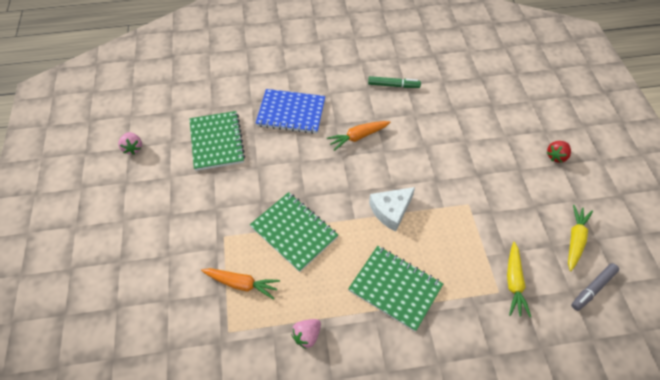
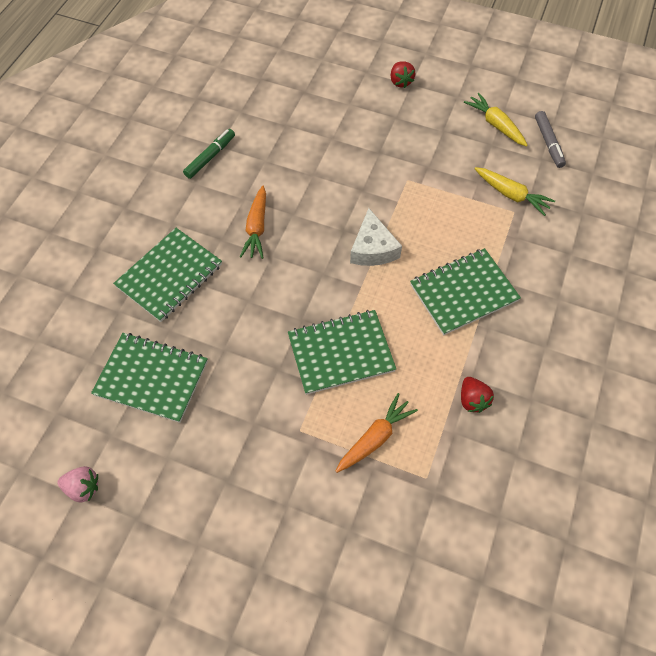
camera: 60 degrees left, 5 degrees up
(291, 113) = (169, 276): blue notebook -> green notebook
(307, 336) = (472, 400): pink strawberry -> red strawberry

